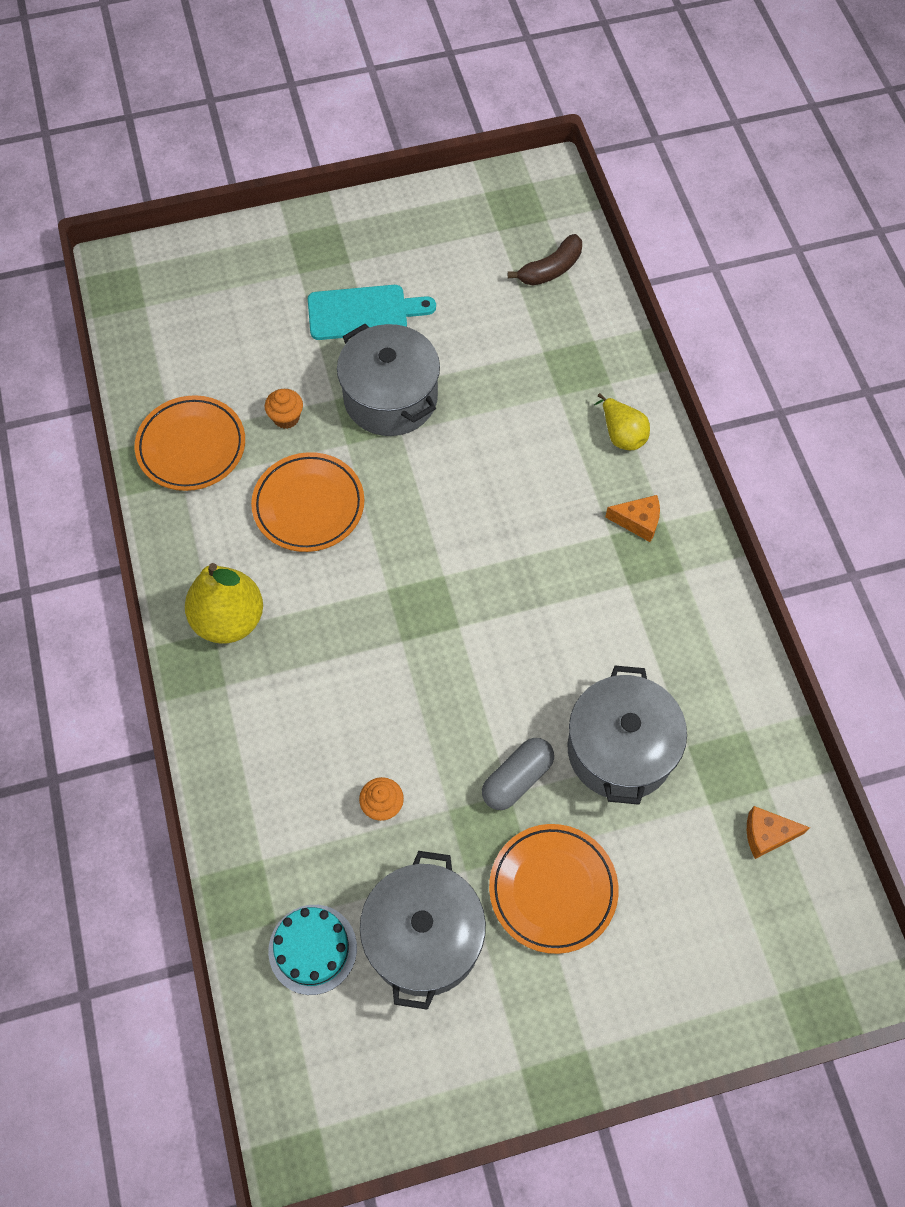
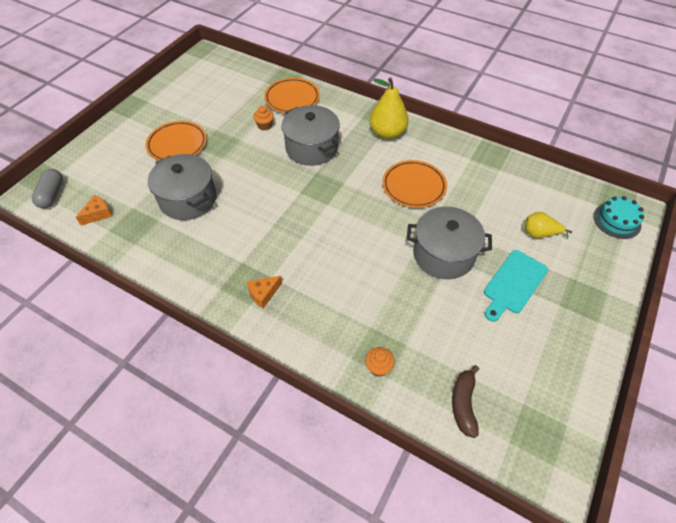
camera: 135 degrees right, 10 degrees down
(191, 447) = (487, 171): orange plate -> orange plate (292, 98)
(286, 418) = (471, 210): orange cupcake -> orange cupcake (378, 367)
(312, 949) = (246, 84): turquoise cake -> turquoise cake (617, 220)
(423, 938) = (212, 107): grey pot -> grey pot (311, 148)
(517, 779) = (222, 163): grey capsule -> grey capsule (52, 194)
(621, 434) = (315, 332): yellow pear -> yellow pear (539, 234)

